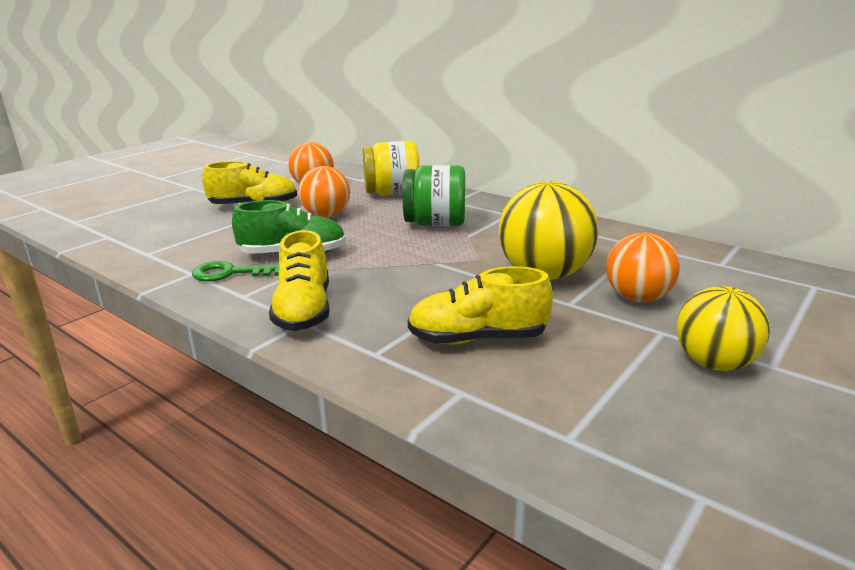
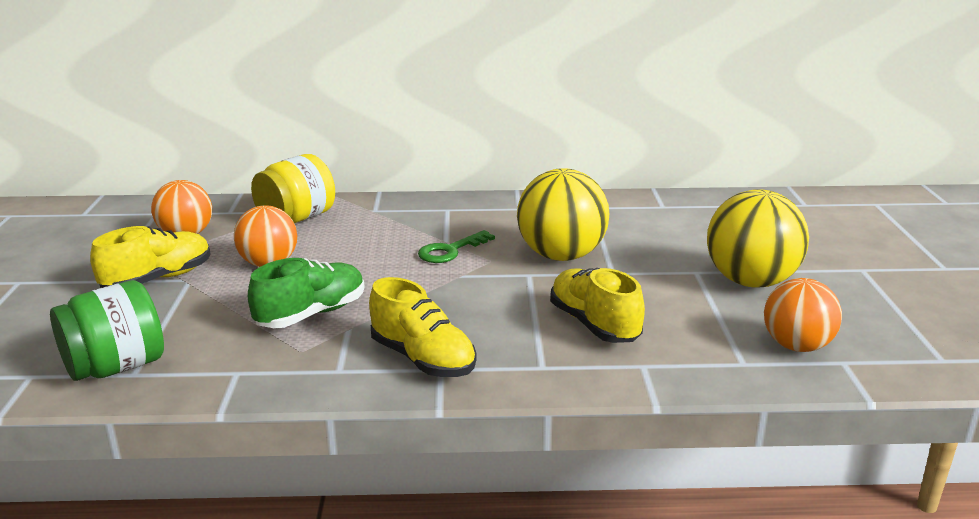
camera: 40 degrees left, 0 degrees up
(230, 273) = (281, 356): green key -> green key (450, 251)
(435, 224) = (397, 238): green jar -> green jar (116, 367)
(477, 339) = (594, 324): yellow shoe -> yellow shoe turned 105 degrees clockwise
(637, 298) = (649, 252): orange ball -> orange ball (796, 346)
(714, 363) = (750, 281): yellow ball -> yellow ball, size x1.50

